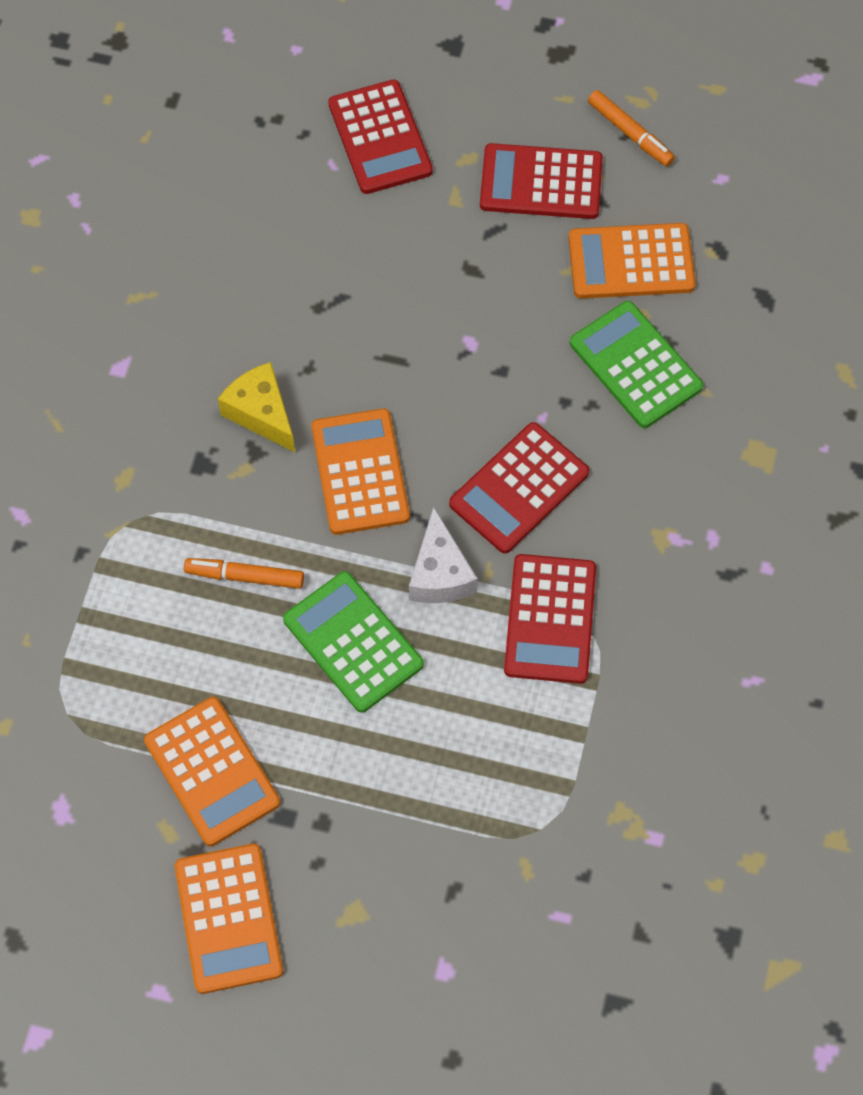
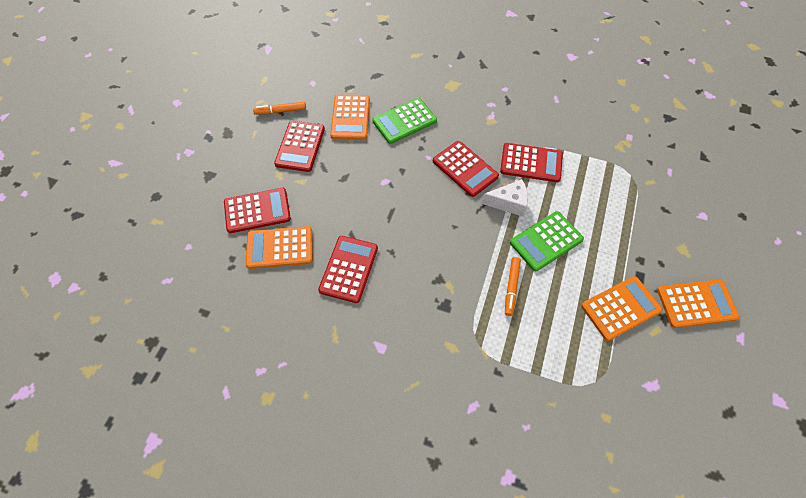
camera: 85 degrees left, 5 degrees down
(261, 413) = (416, 275): yellow cheese -> none
(267, 302) = (349, 269): none -> red calculator
(360, 472) = (453, 232): orange calculator -> orange calculator (280, 248)
(630, 133) = (280, 111): orange marker -> orange marker turned 150 degrees counterclockwise

